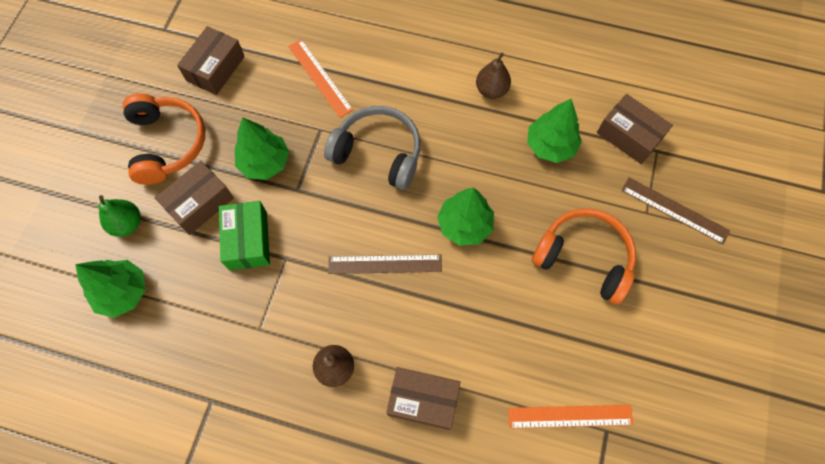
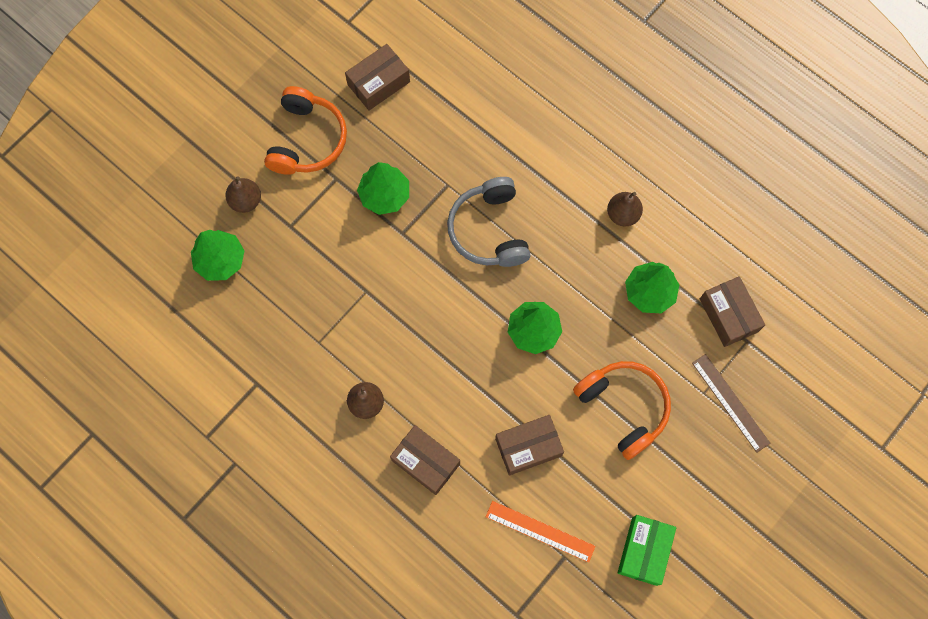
camera: 25 degrees right, 5 degrees up
(127, 224) = (246, 201): green pear -> brown pear
(199, 203) = (313, 209): brown box -> brown box (528, 447)
(248, 240) = (341, 261): green box -> green box (644, 551)
(320, 77) = (469, 133): orange ruler -> none
(378, 153) = (489, 230): grey headphones -> grey headphones turned 150 degrees counterclockwise
(385, 264) = (447, 334): brown ruler -> none

